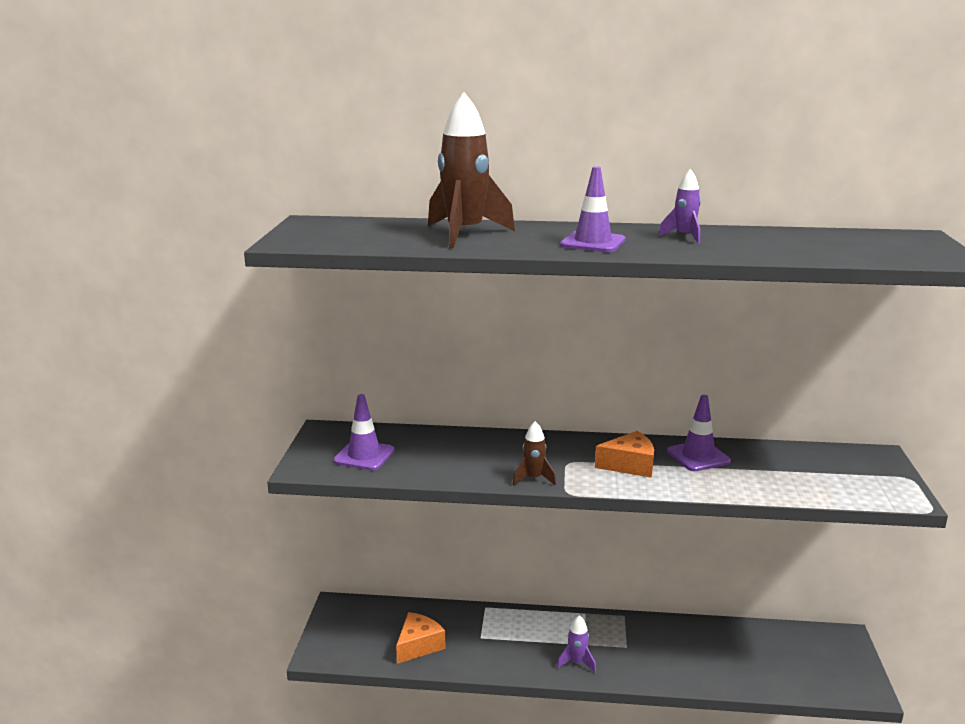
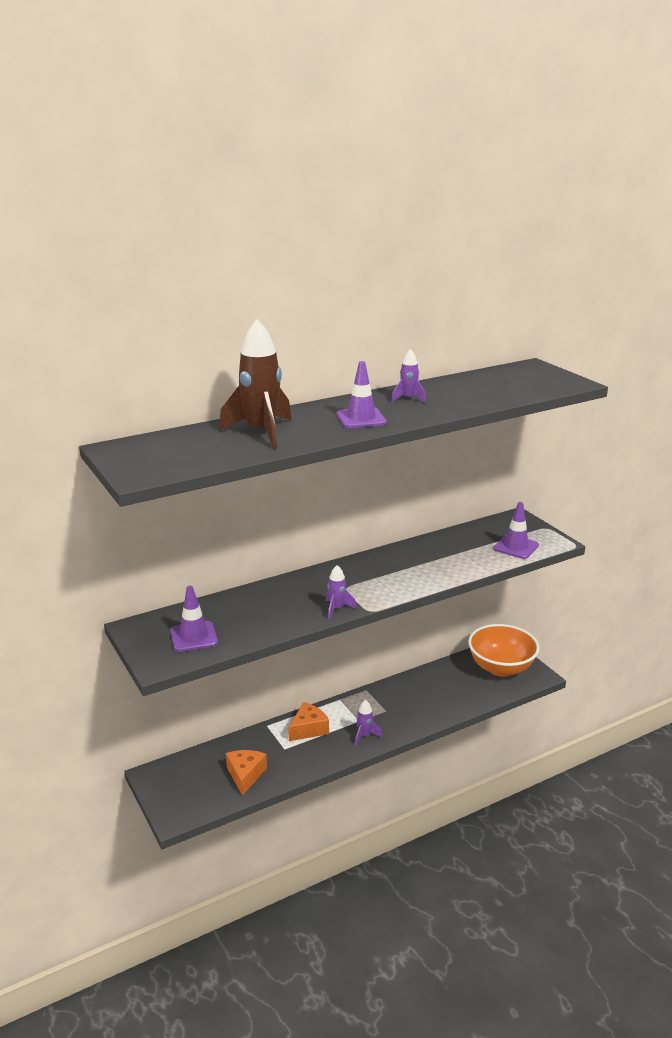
camera: 35 degrees left, 5 degrees up
(533, 479) = (337, 609): brown rocket -> purple rocket
(629, 465) = (386, 576): orange cheese -> orange cheese (308, 729)
(698, 456) = (420, 554): purple traffic cone -> purple traffic cone (516, 547)
(819, 659) = (501, 668): none -> orange bowl

